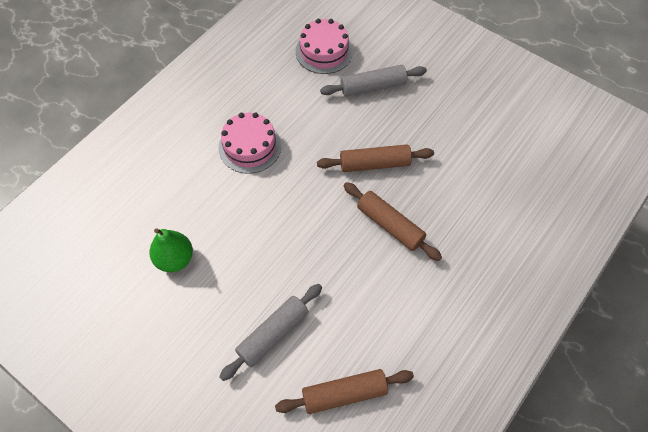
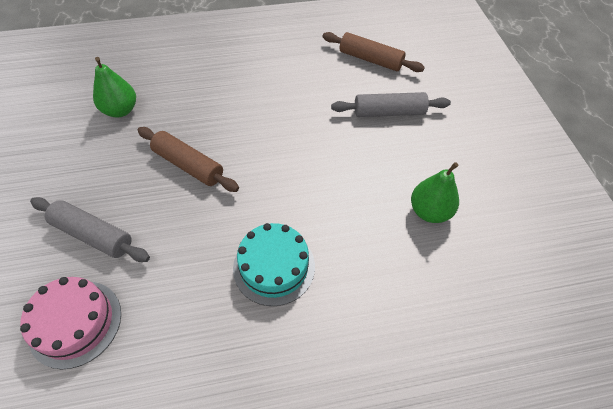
camera: 140 degrees left, 5 degrees down
(250, 146) = (274, 267): pink cake -> turquoise cake
(390, 225) = (235, 117): brown rolling pin -> none
(476, 164) = (120, 110): none -> green pear

